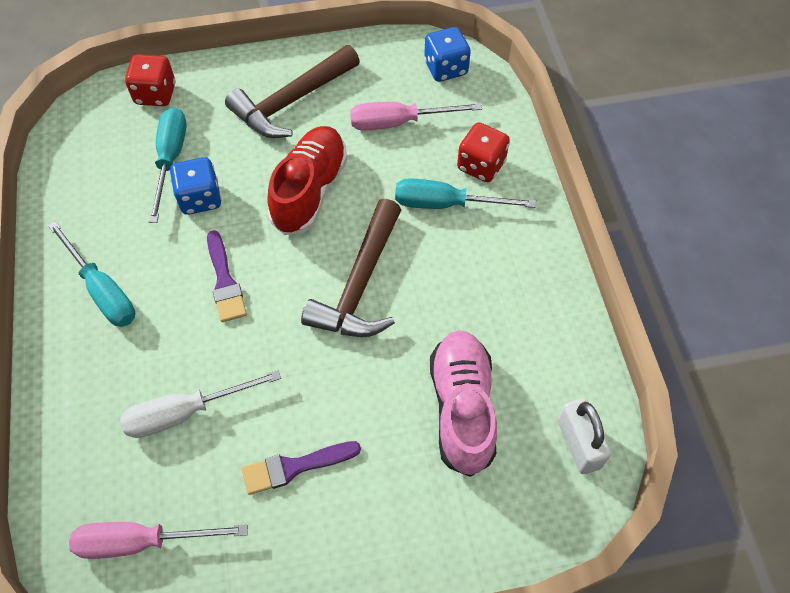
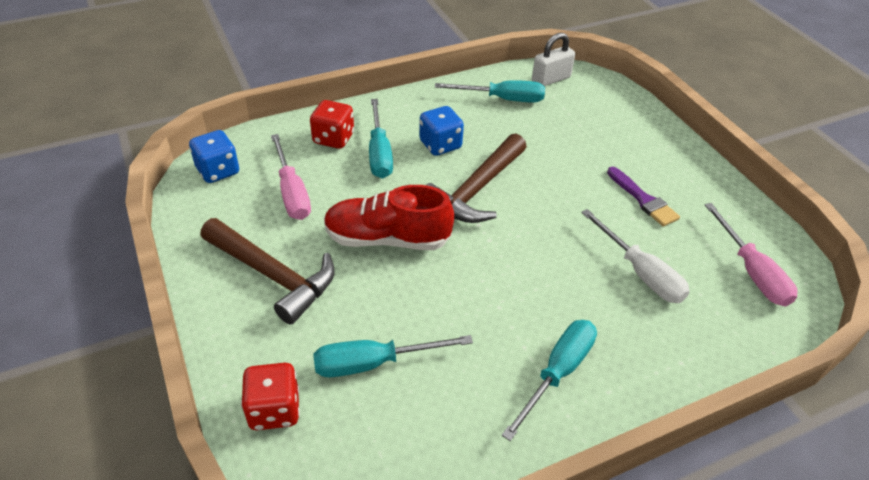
camera: 105 degrees left, 15 degrees down
(200, 198) = (420, 321): blue dice -> blue dice (440, 145)
(225, 281) = (507, 277): purple brush -> none
(360, 285) = (476, 190): brown hammer -> brown hammer turned 120 degrees clockwise
(462, 408) = (553, 127): pink shoe -> none
(535, 362) = (503, 99): none -> turquoise screwdriver

